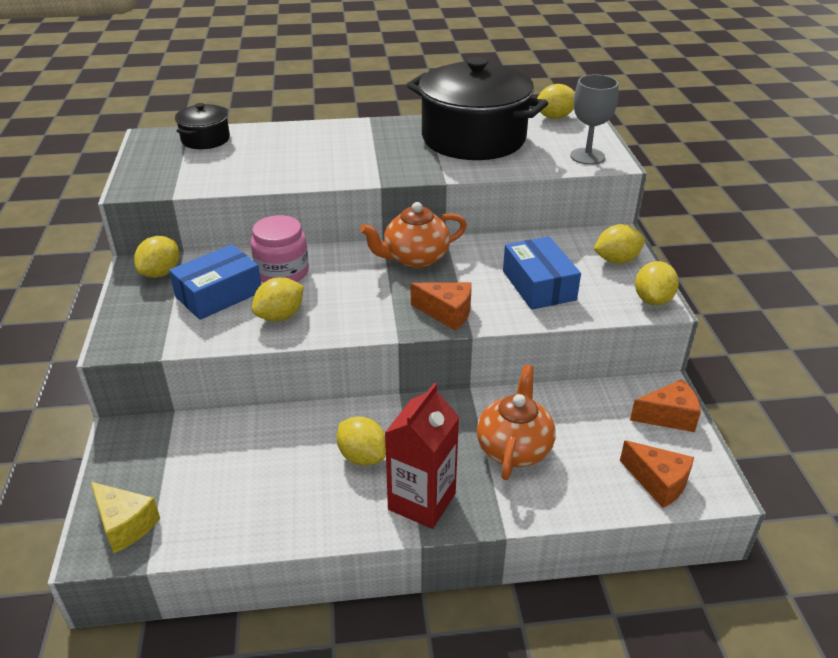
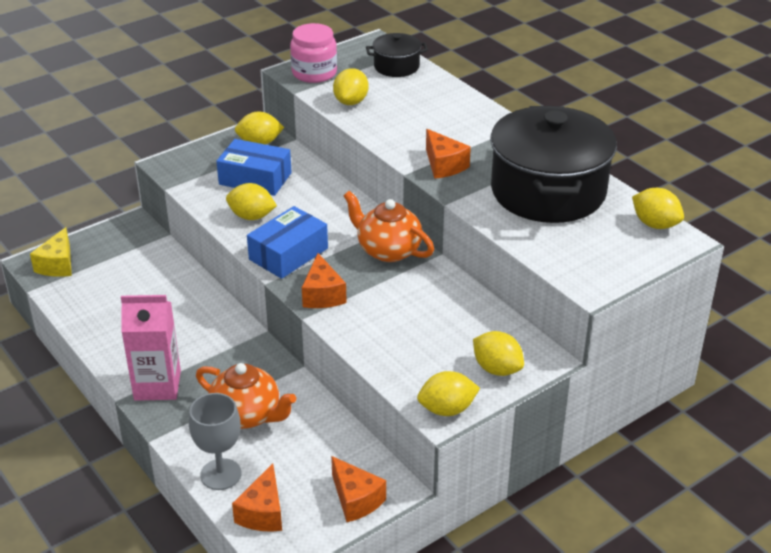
camera: 60 degrees right, 0 degrees up
(282, 272) = (307, 194): pink jar -> pink jar (314, 73)
(362, 456) = (184, 339): yellow lemon -> yellow lemon (351, 102)
(388, 166) = (444, 165): none -> orange cheese
(422, 501) = (157, 385): red carton -> pink carton
(514, 448) = (247, 415): orange teapot -> orange teapot turned 45 degrees clockwise
(539, 285) = (408, 332): blue box -> blue box (288, 254)
(587, 156) = (586, 268): grey goblet -> grey goblet (221, 474)

